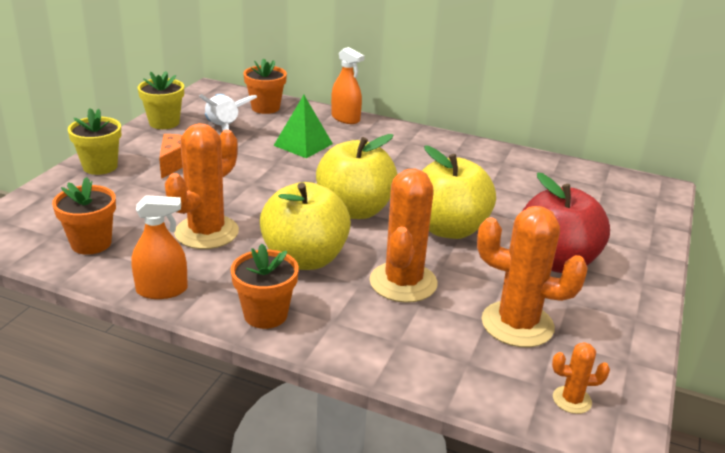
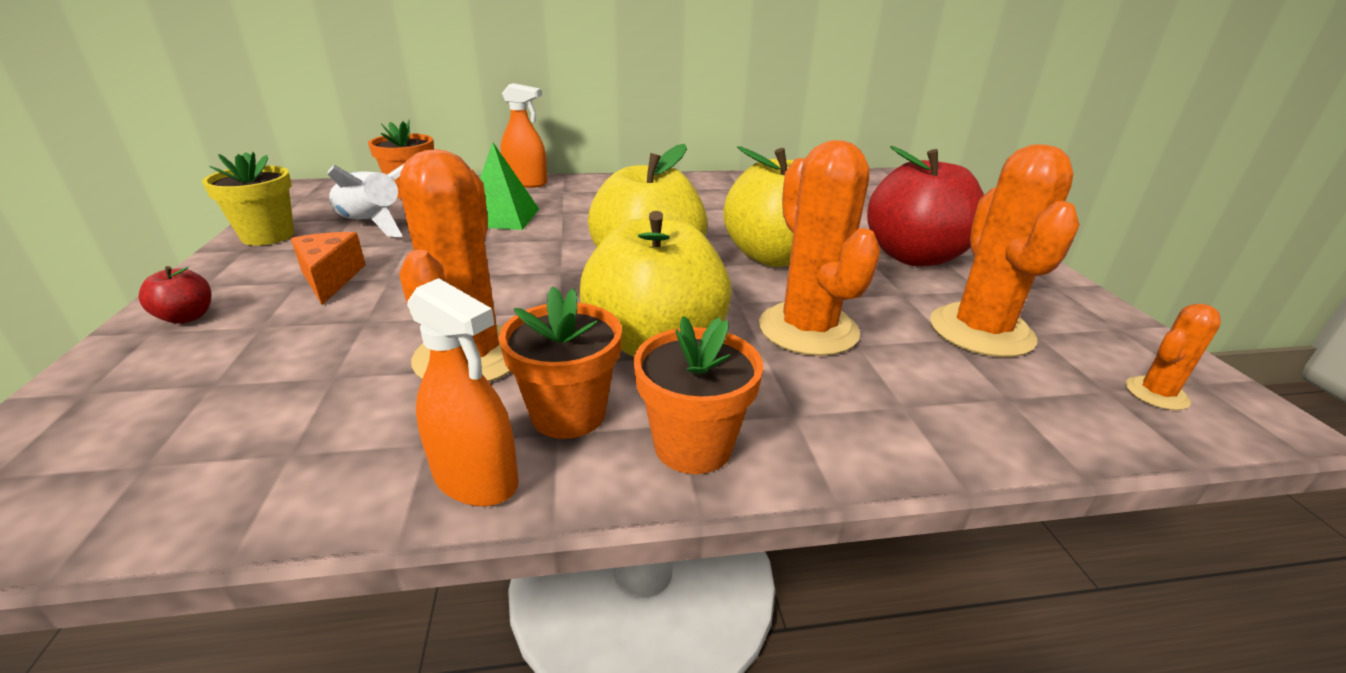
camera: 30 degrees left, 0 degrees up
(91, 243) = (255, 447): orange flower pot -> orange flower pot (568, 414)
(100, 166) = (187, 317): yellow flower pot -> red apple
(162, 290) = (475, 479): orange spray bottle -> orange spray bottle turned 75 degrees clockwise
(517, 324) = (981, 331): orange cactus -> orange cactus turned 75 degrees counterclockwise

